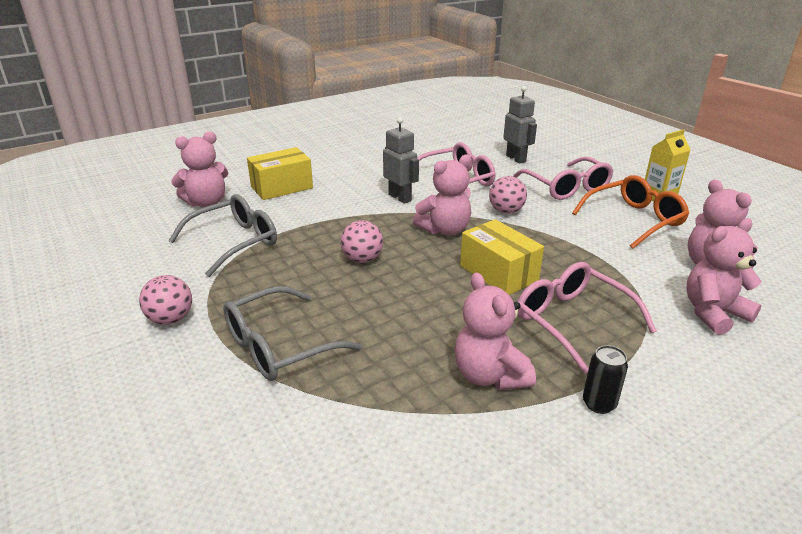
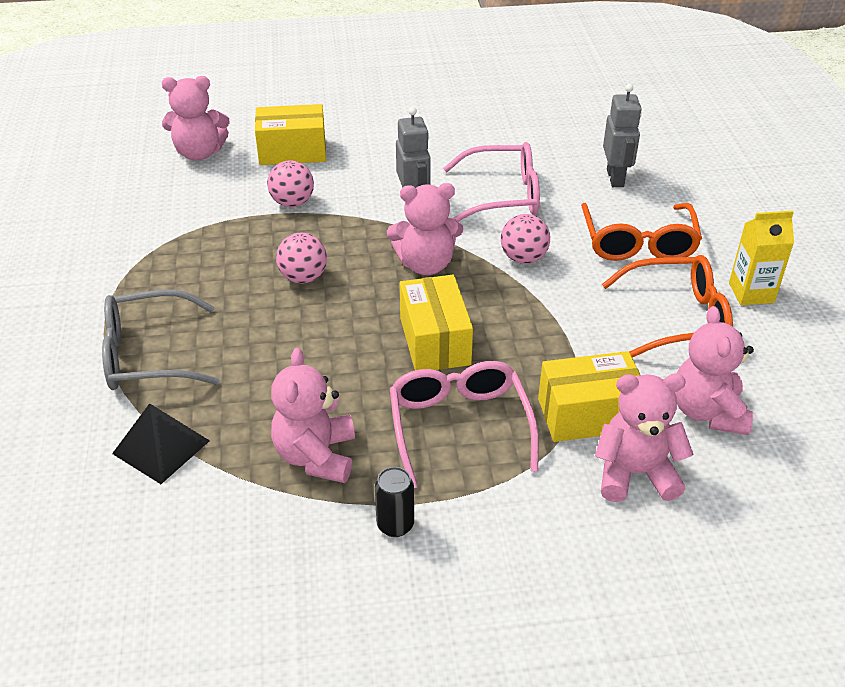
camera: 25 degrees right, 10 degrees up
(171, 319) = (75, 292): pink ball -> pink ball (292, 203)
(235, 242) = (192, 216): grey glasses -> none
(352, 413) = (161, 447): none -> black pyramid
(567, 187) = (638, 243): pink glasses -> orange glasses
(645, 287) = (588, 414): none -> yellow box

